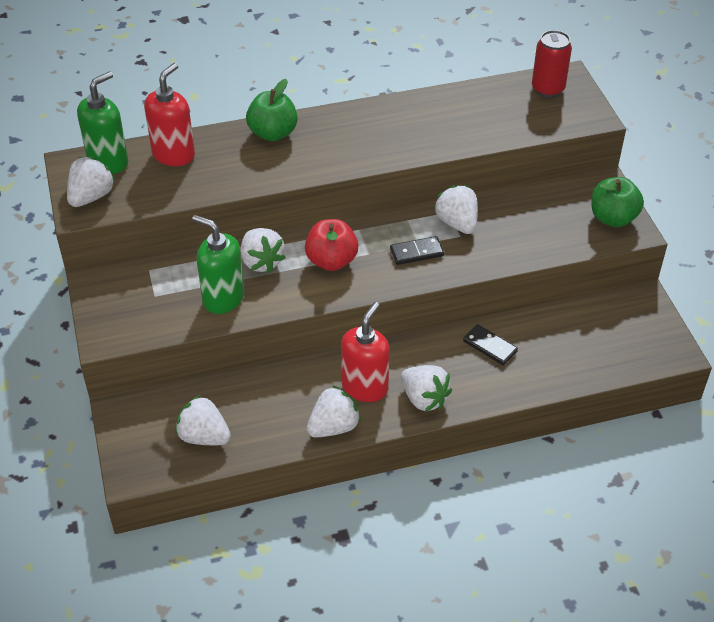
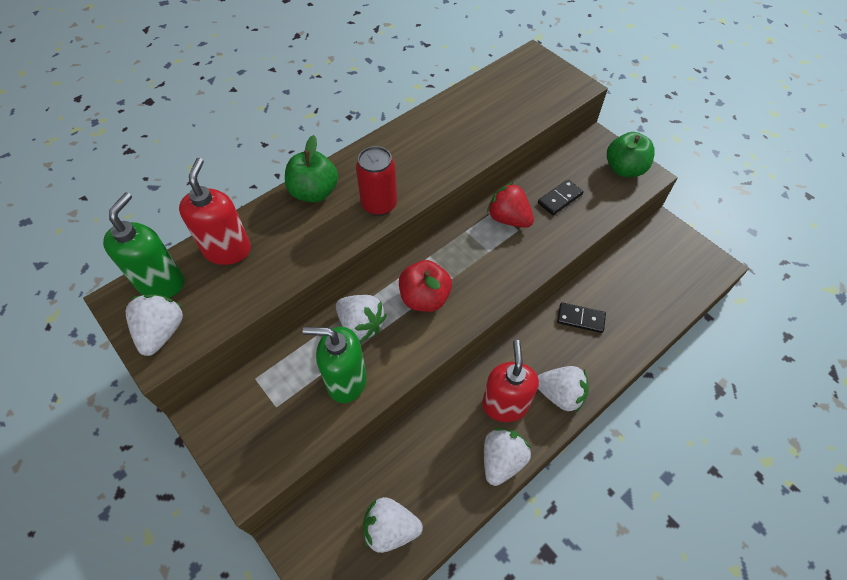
camera: 25 degrees left, 10 degrees up
(416, 252) = (493, 260): black domino -> black domino (560, 199)
(457, 223) = (508, 218): white strawberry -> red strawberry
(548, 89) = (525, 72): red can -> red can (379, 204)

